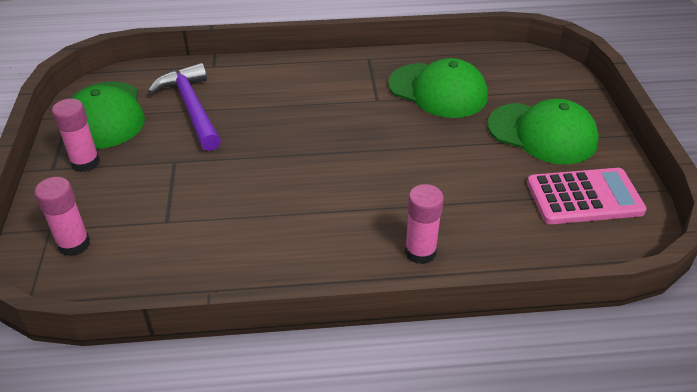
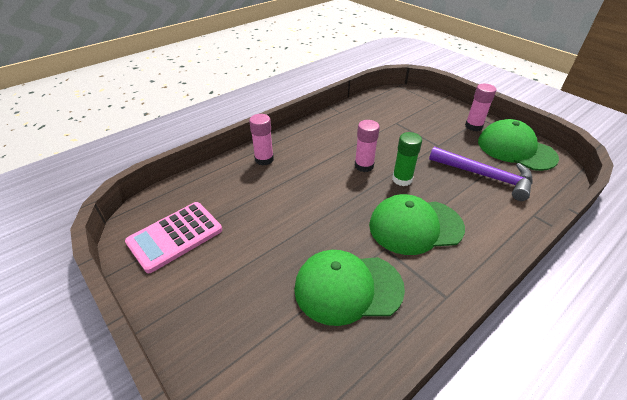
camera: 145 degrees right, 0 degrees up
(74, 244) = (416, 102): pink glue stick -> pink glue stick (364, 166)
(279, 144) = (402, 179): none -> green glue stick
(542, 133) = (227, 284): green cap -> green cap (415, 226)

